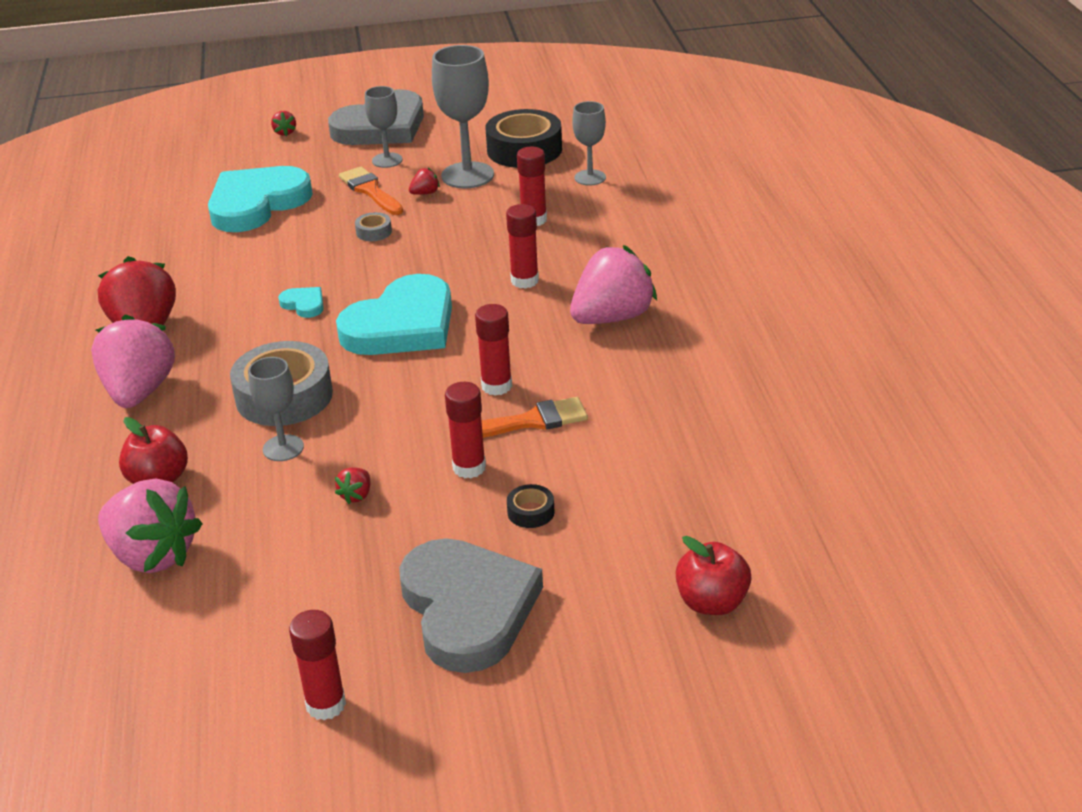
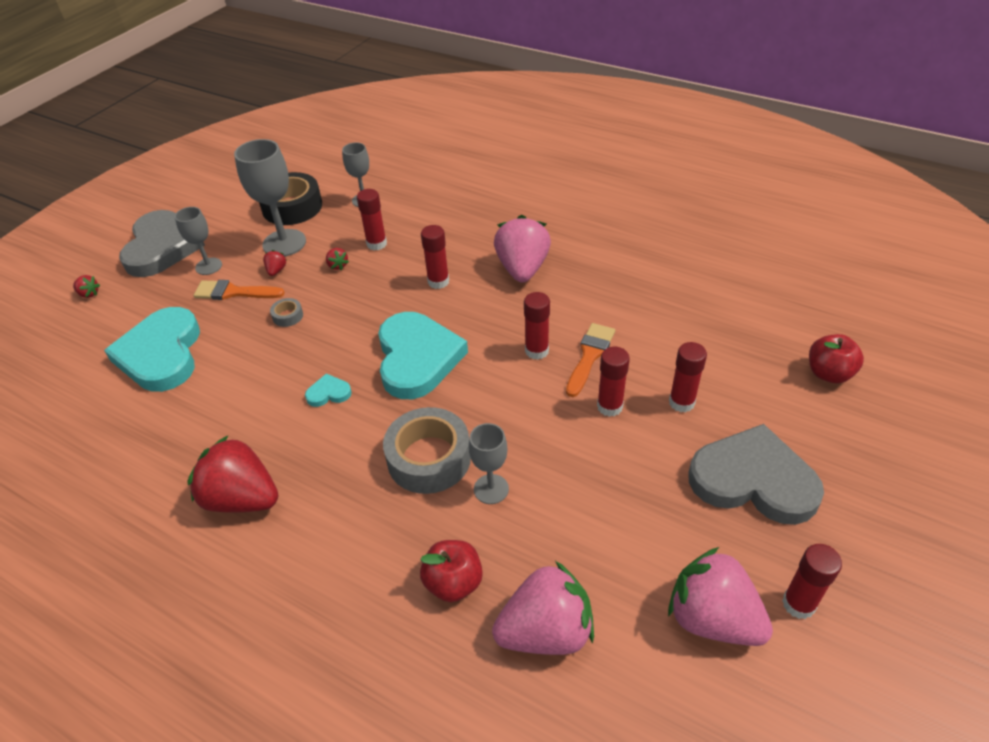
camera: 50 degrees left, 10 degrees up
(139, 391) = (323, 541): pink strawberry -> pink strawberry (712, 618)
(356, 495) = (585, 476): red strawberry -> red strawberry (337, 265)
(531, 512) = (681, 402): black tape -> red glue stick

